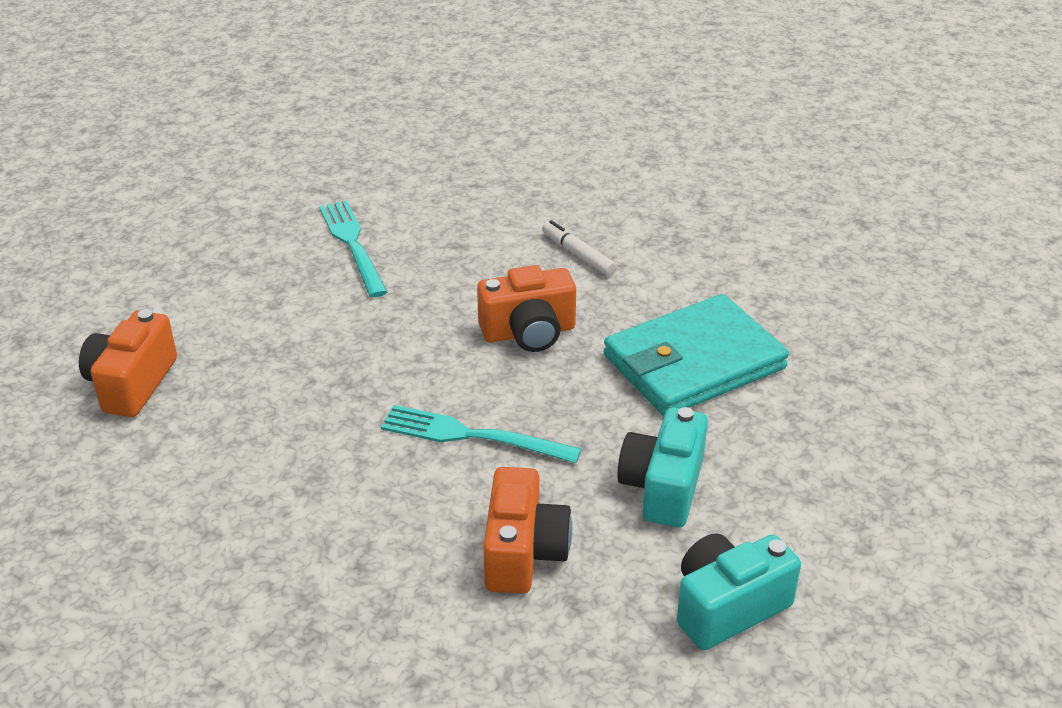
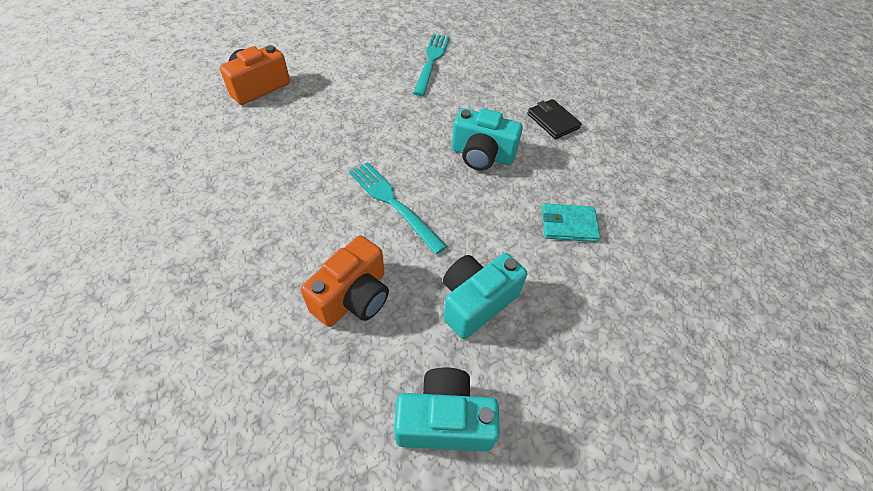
camera: 30 degrees right, 15 degrees up
(529, 332) = (482, 155): orange camera -> turquoise camera
(578, 255) = (553, 121): white marker -> black wallet
(693, 362) = (568, 225): turquoise wallet -> turquoise wallet, size x0.49

